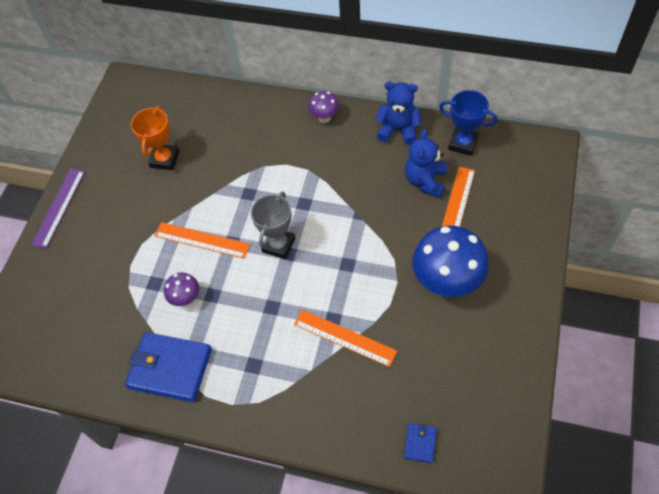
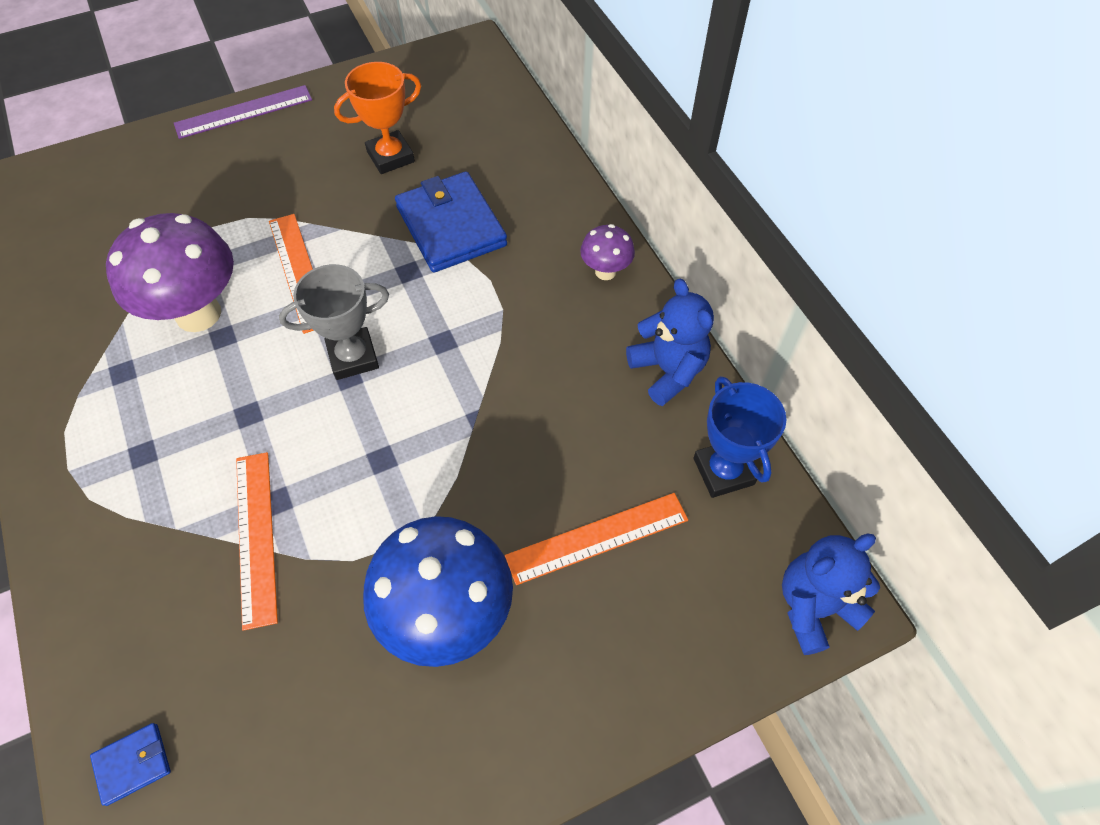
camera: 45 degrees right, 0 degrees up
(170, 368) = (84, 365): blue wallet -> blue wallet (451, 226)
(186, 299) = (198, 314): purple mushroom -> purple mushroom, size x2.05
(425, 181) = (608, 465): blue teddy bear -> blue teddy bear (814, 607)

